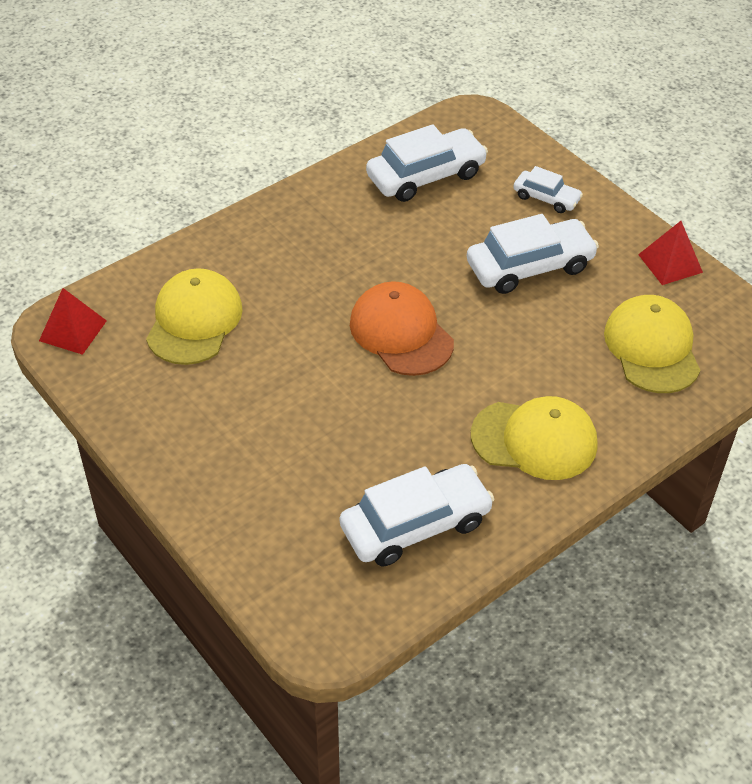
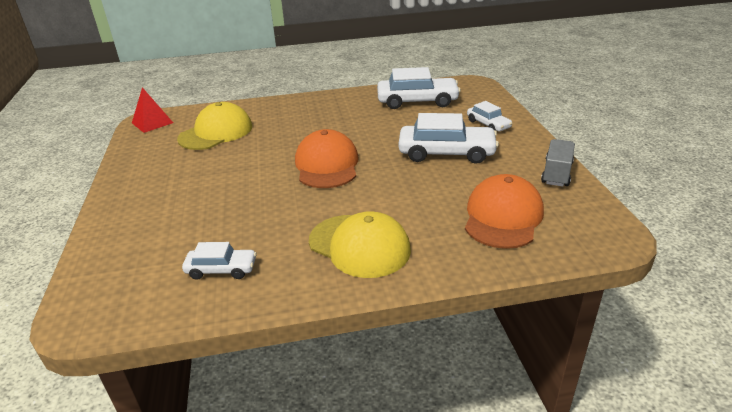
camera: 30 degrees right, 15 degrees down
(415, 525) = (221, 269): white car -> white car, size x0.55
(652, 348) = (503, 217): yellow cap -> orange cap
(670, 263) = (556, 173): red pyramid -> grey truck

